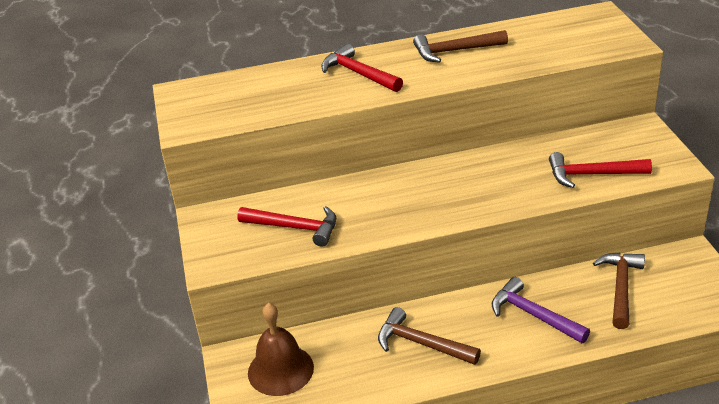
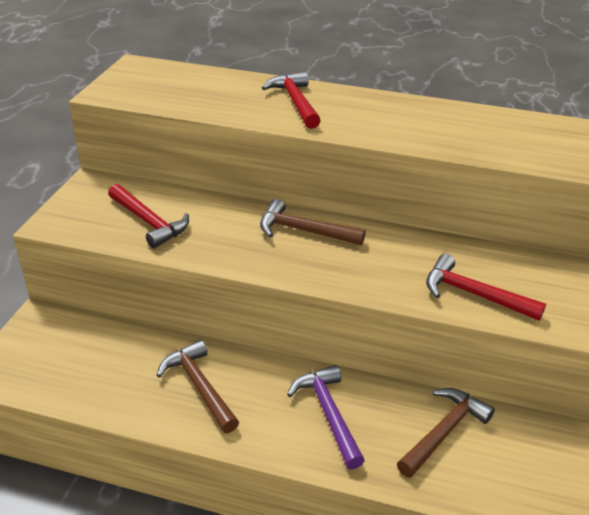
camera: 25 degrees right, 0 degrees up
(280, 370) = (63, 348): brown bell -> none
(455, 51) = (405, 114): brown hammer -> brown hammer (304, 231)

